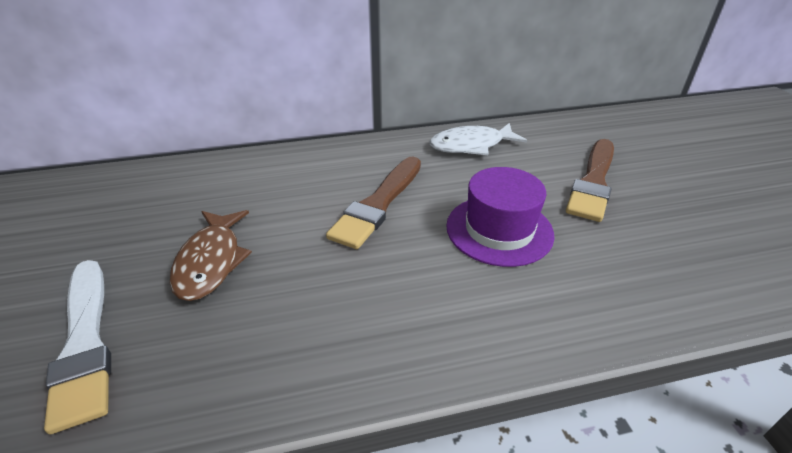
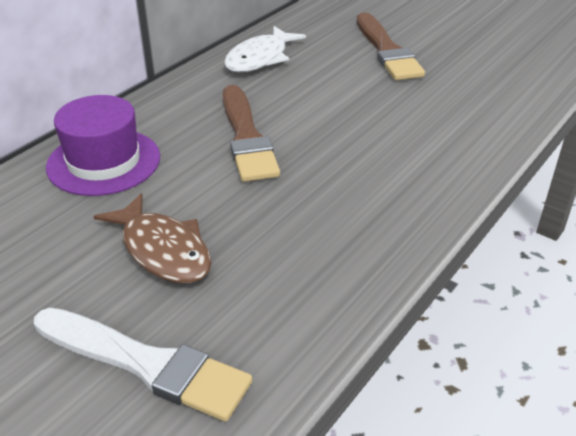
camera: 40 degrees left, 0 degrees up
(499, 230) = (364, 113): purple hat -> purple hat (104, 162)

